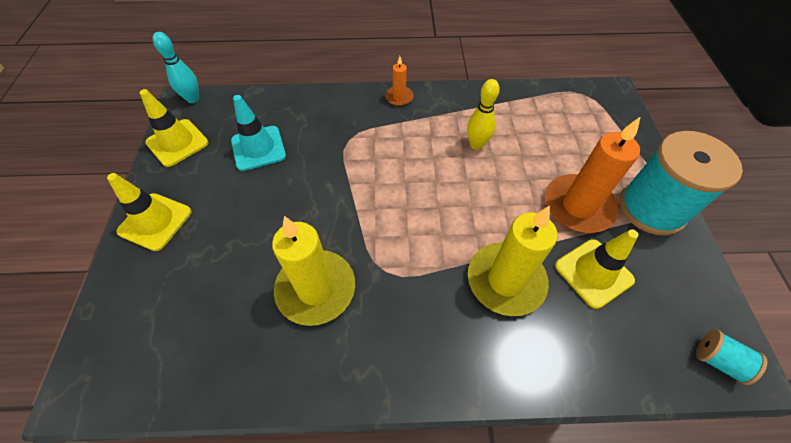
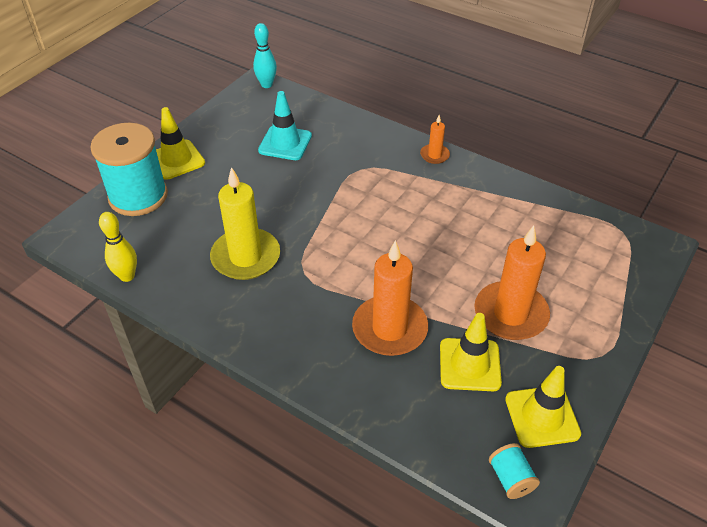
camera: 35 degrees right, 10 degrees down
(177, 143) = (231, 113): yellow traffic cone -> yellow traffic cone (542, 416)
(476, 145) = (467, 224): yellow bowling pin -> yellow bowling pin (127, 276)
(505, 280) = (389, 328): yellow candle -> orange candle
(651, 208) = (581, 352): turquoise spool -> turquoise spool (138, 196)

